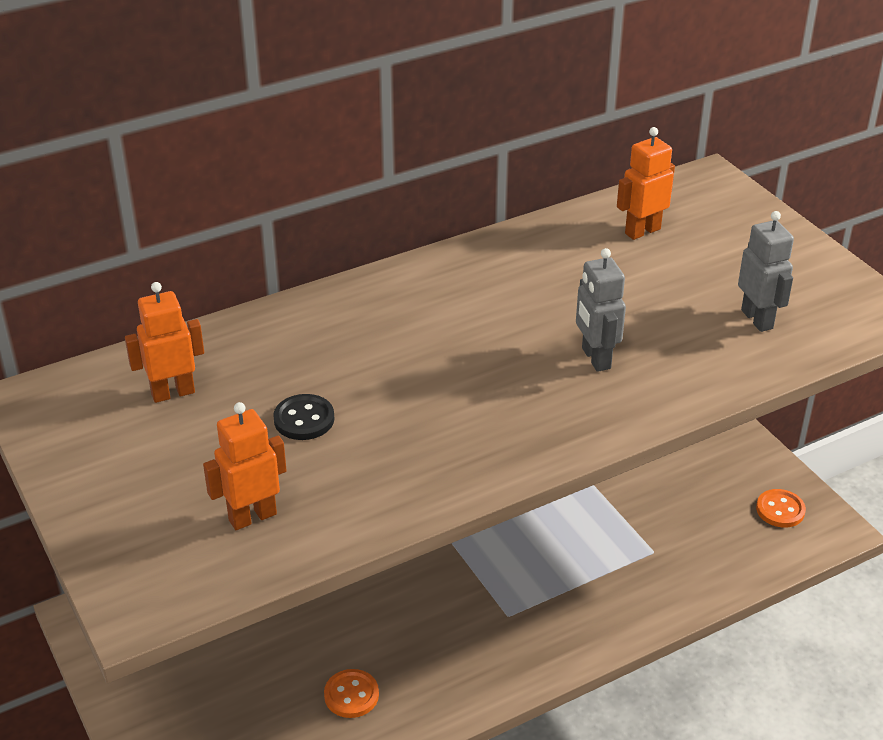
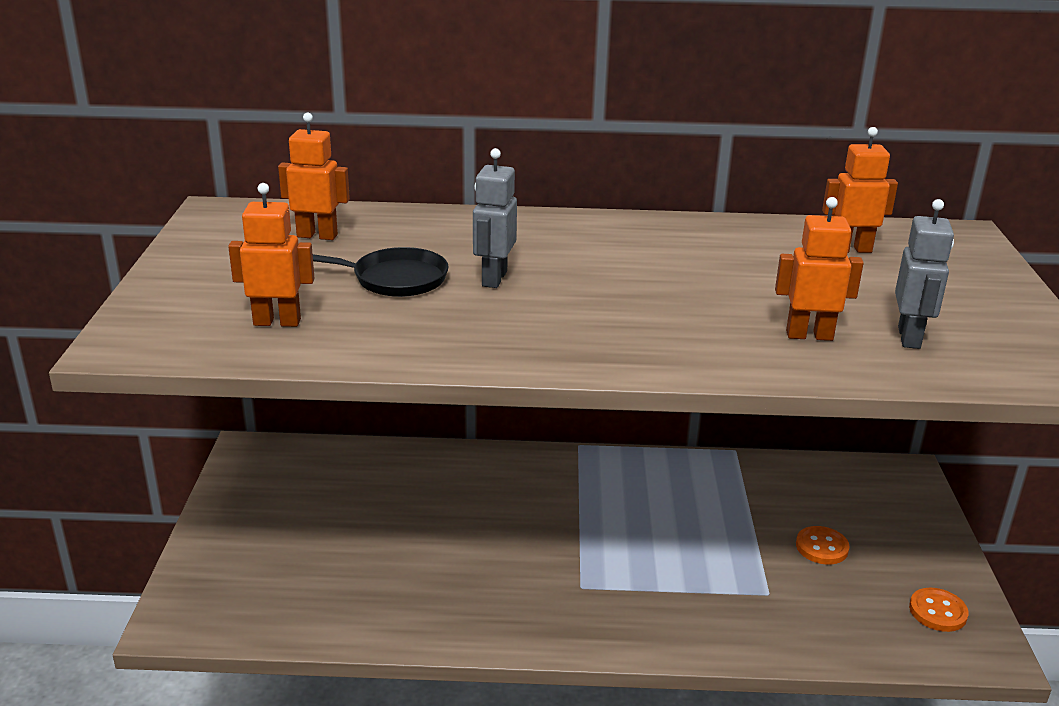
camera: 30 degrees right, 10 degrees down
(304, 419) = (395, 279): black button -> black pan
(351, 695) = (390, 588): orange button -> orange button (821, 547)
(595, 358) = (703, 317): grey robot -> grey robot (494, 278)
(687, 347) = (809, 335): none -> orange robot

